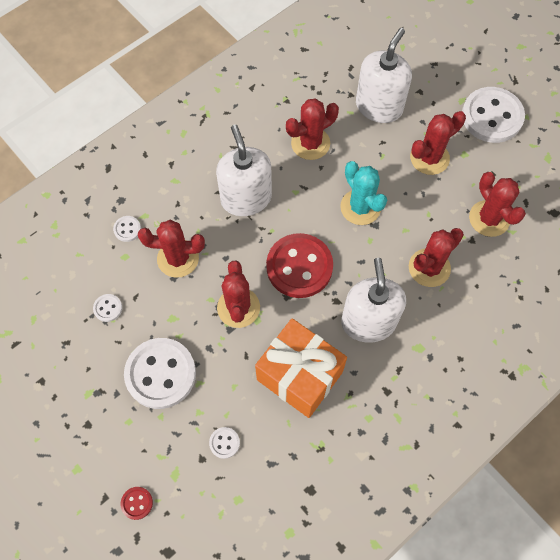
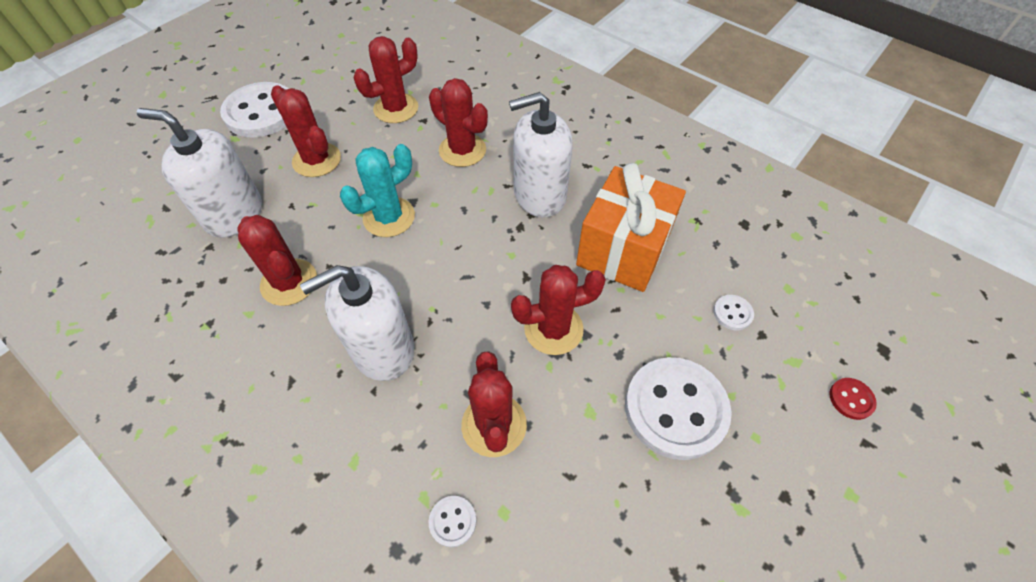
camera: 100 degrees left, 10 degrees down
(108, 308) = (599, 516): white button -> none
(299, 267) = (481, 269): red button -> none

